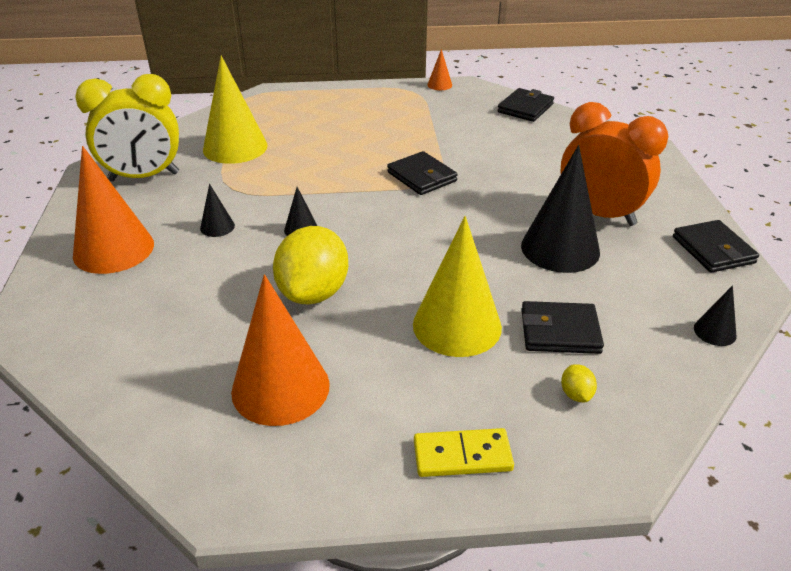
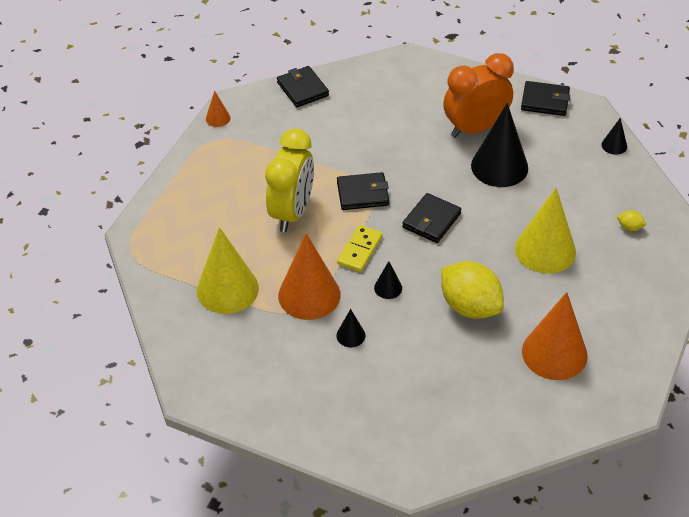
camera: 60 degrees left, 10 degrees up
(113, 249) = (340, 407): orange cone -> orange cone (309, 295)
(144, 177) = (235, 364): yellow clock -> yellow clock (292, 212)
(462, 455) = (648, 293): yellow domino -> yellow domino (360, 250)
(560, 331) = (577, 208): black wallet -> black wallet (431, 220)

